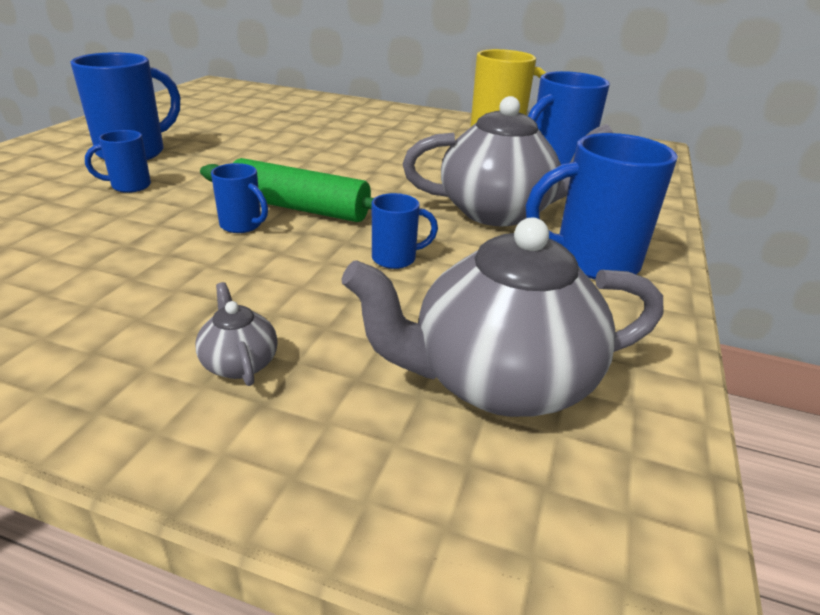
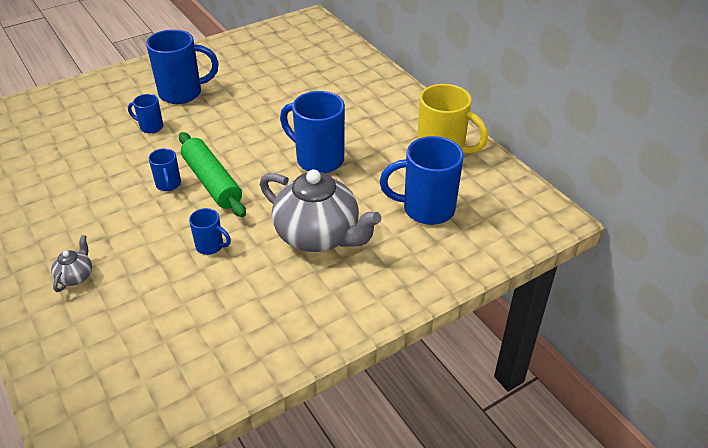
camera: 40 degrees right, 10 degrees up
(498, 382) = (155, 345): grey teapot -> none
(592, 262) = (312, 303): blue mug -> blue mug (318, 159)

